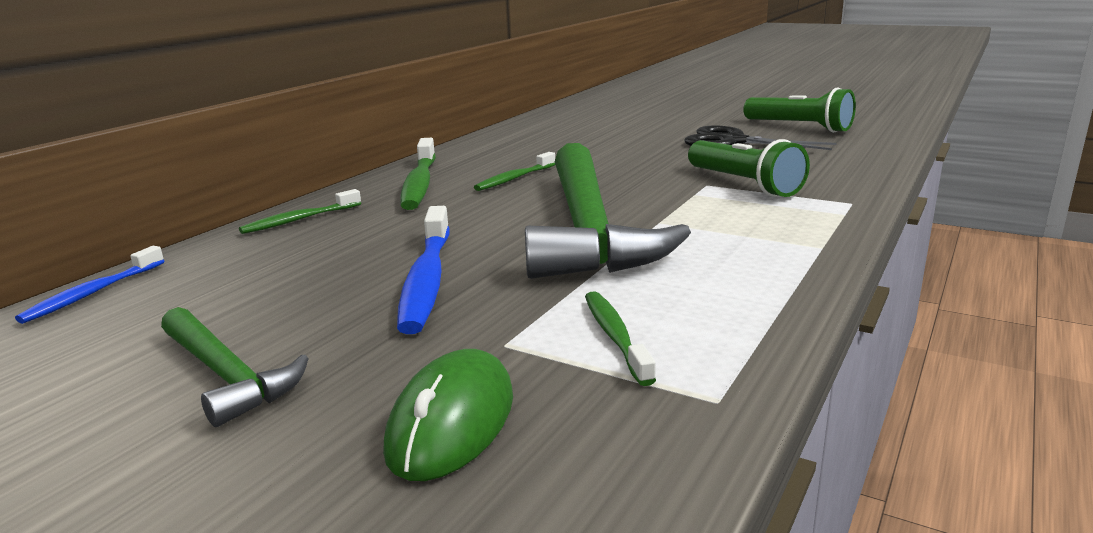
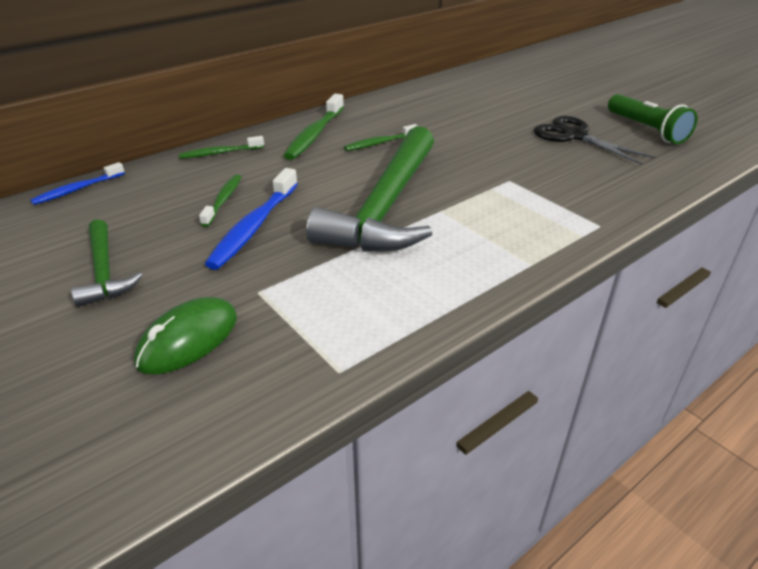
camera: 20 degrees right, 15 degrees up
(615, 336) = (324, 304): green toothbrush -> green toothbrush (223, 200)
(744, 184) = (537, 186): green flashlight -> none

